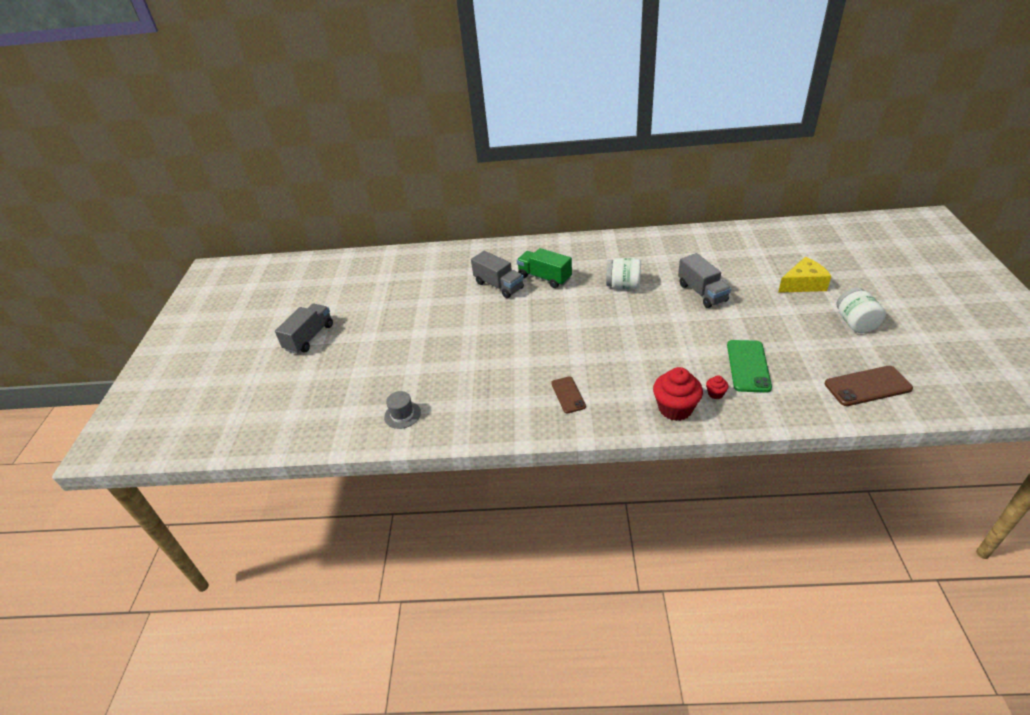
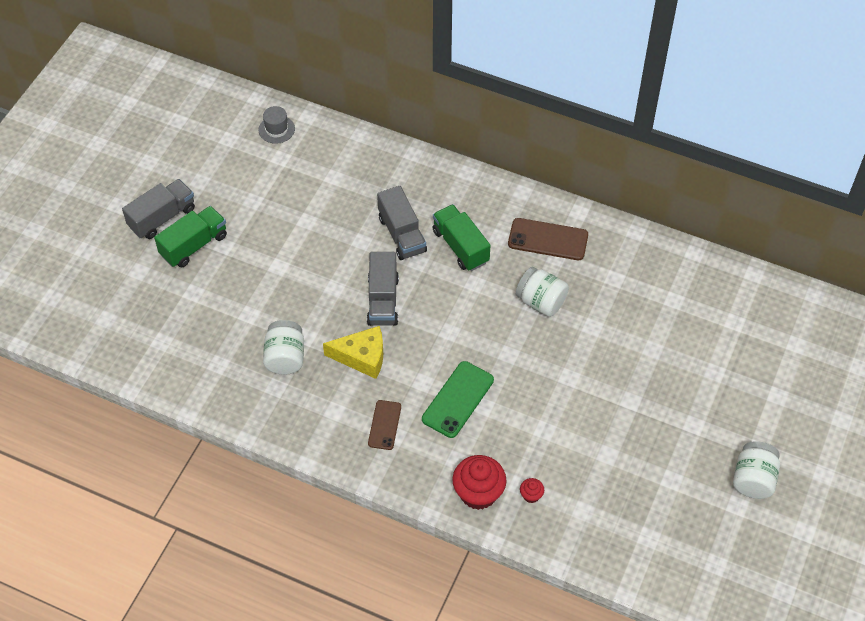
camera: 20 degrees right, 15 degrees up
(344, 344) = (194, 245): none -> green truck
(402, 415) = (211, 371): grey hat -> grey hat (276, 129)
(459, 383) = (285, 357): none -> white jar
(702, 292) = (621, 355): grey truck -> grey truck (383, 300)
(748, 366) = (591, 478): green phone -> green phone (457, 399)
(803, 284) = (745, 398): yellow cheese -> yellow cheese (362, 357)
(867, 386) = (691, 561): brown phone -> brown phone (548, 239)

